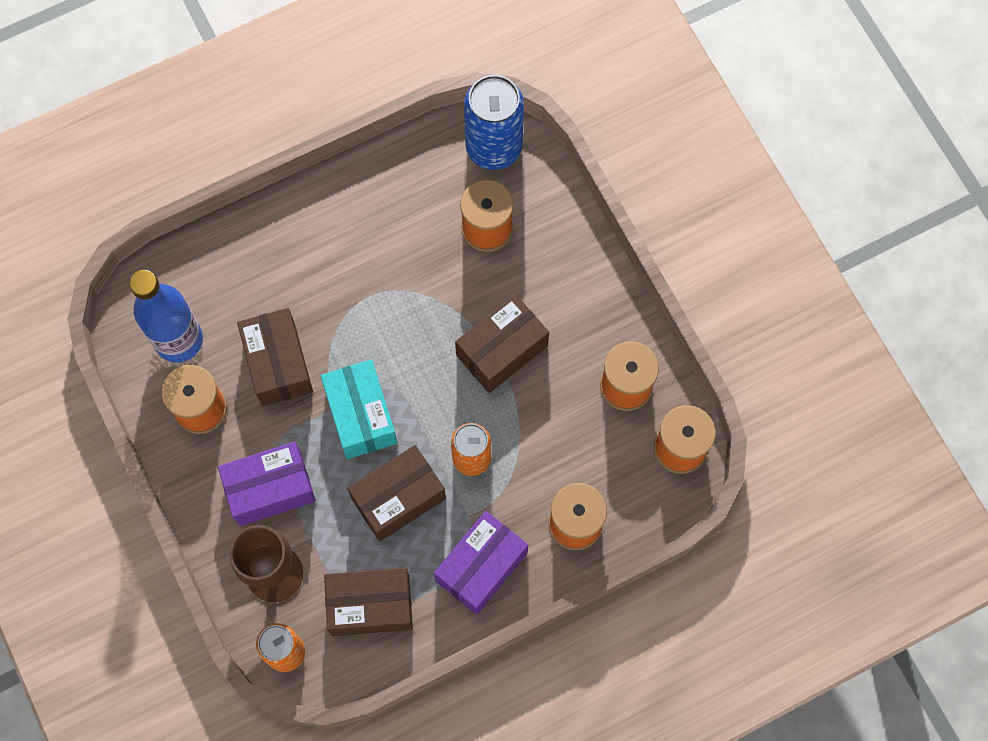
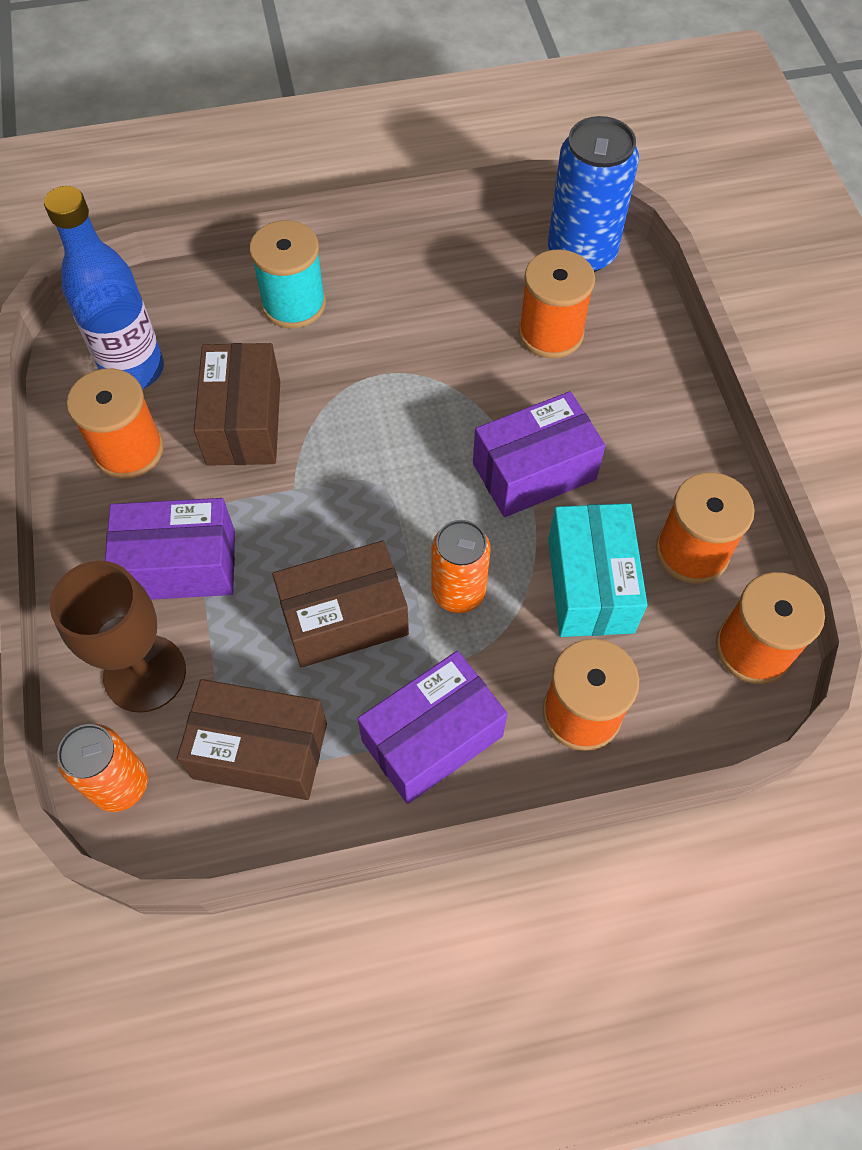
camera: 15 degrees right, 10 degrees down
(283, 251) = (294, 304): none -> turquoise spool
(361, 415) = (328, 505): turquoise box -> turquoise box (590, 585)
(502, 350) = (534, 471): brown box -> purple box

